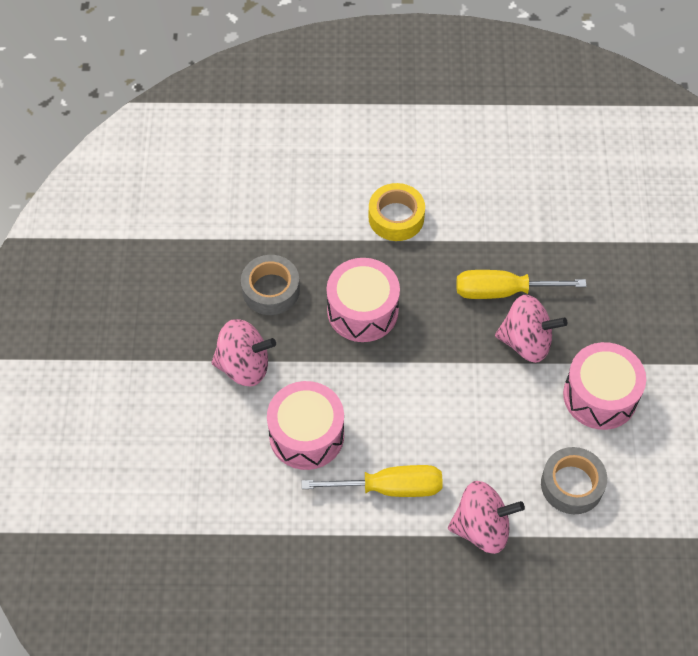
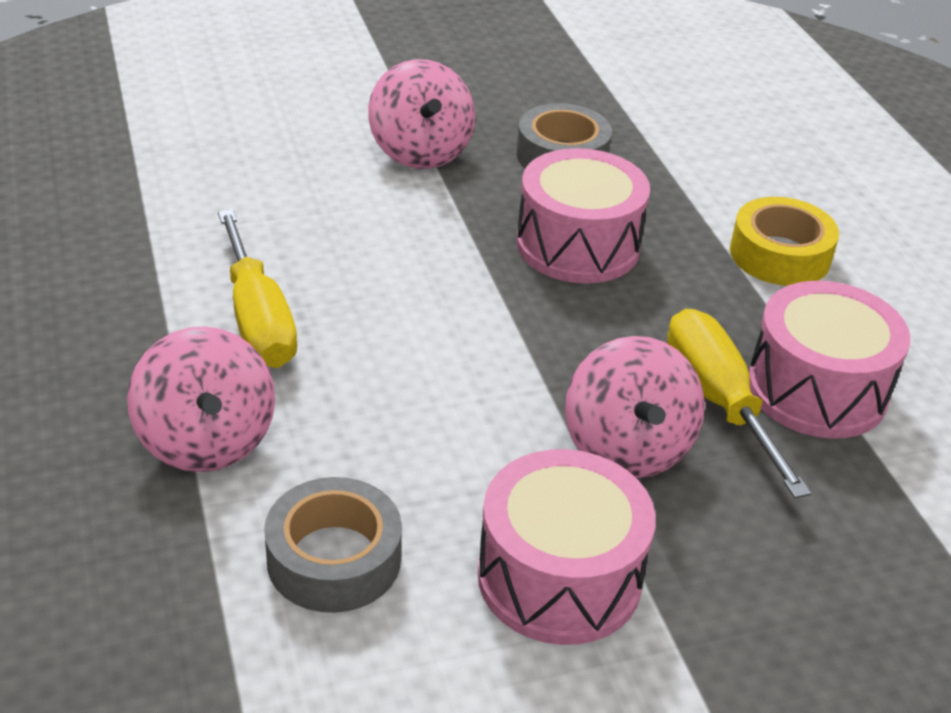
camera: 70 degrees right, 20 degrees down
(306, 435) = (326, 223): pink drum -> pink drum (817, 389)

